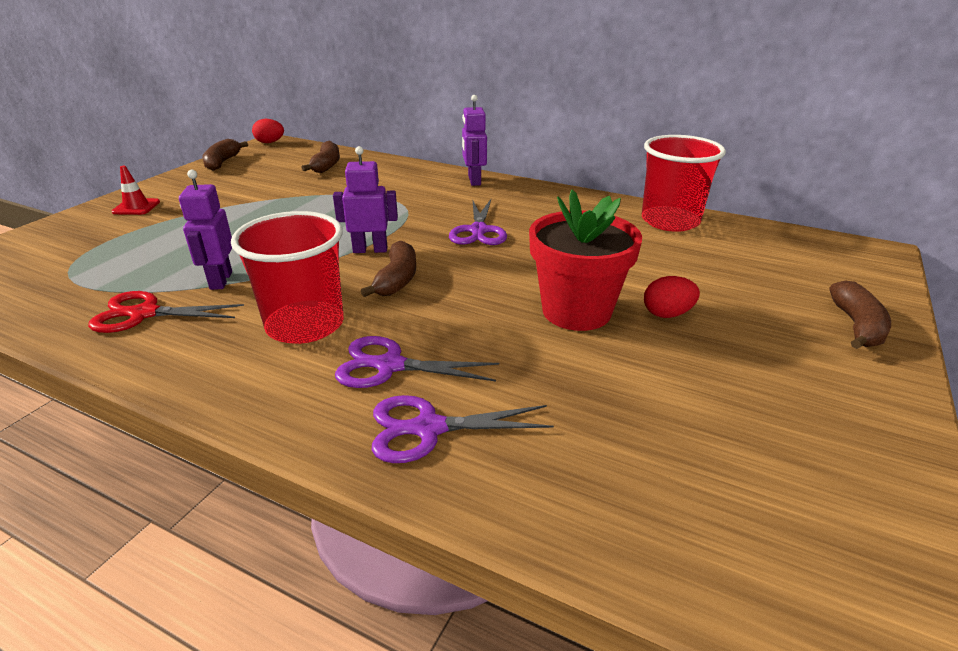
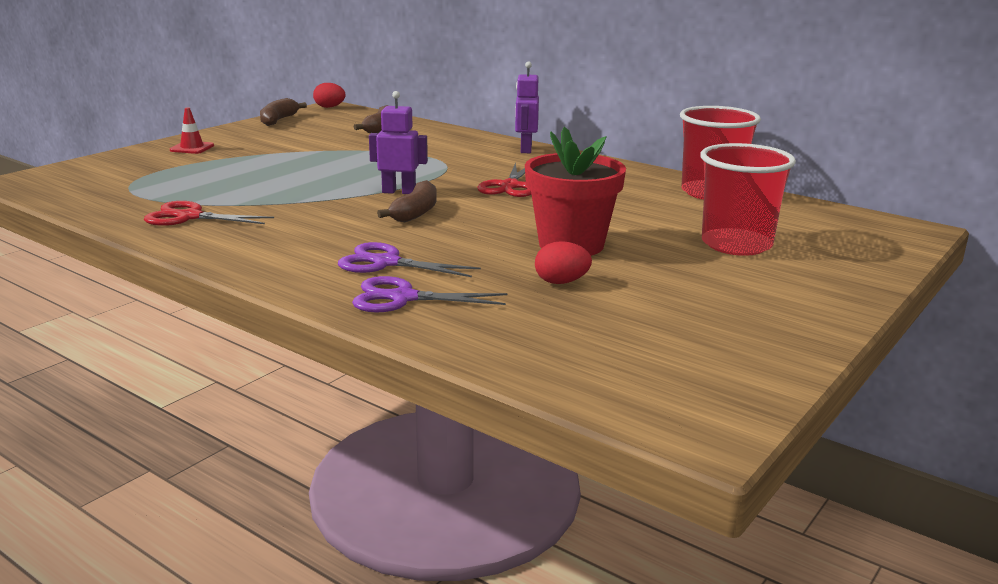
camera: 10 degrees right, 10 degrees down
(220, 280) = (258, 202): purple robot -> none
(305, 325) = (323, 234): red cup -> red cup (736, 244)
(478, 230) = (509, 186): purple scissors -> red scissors
(667, 314) = (657, 253): red egg -> red egg (561, 282)
(856, 326) = (837, 275): brown banana -> none

